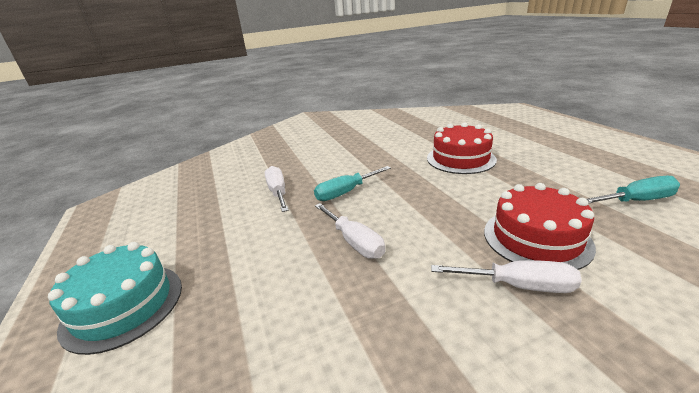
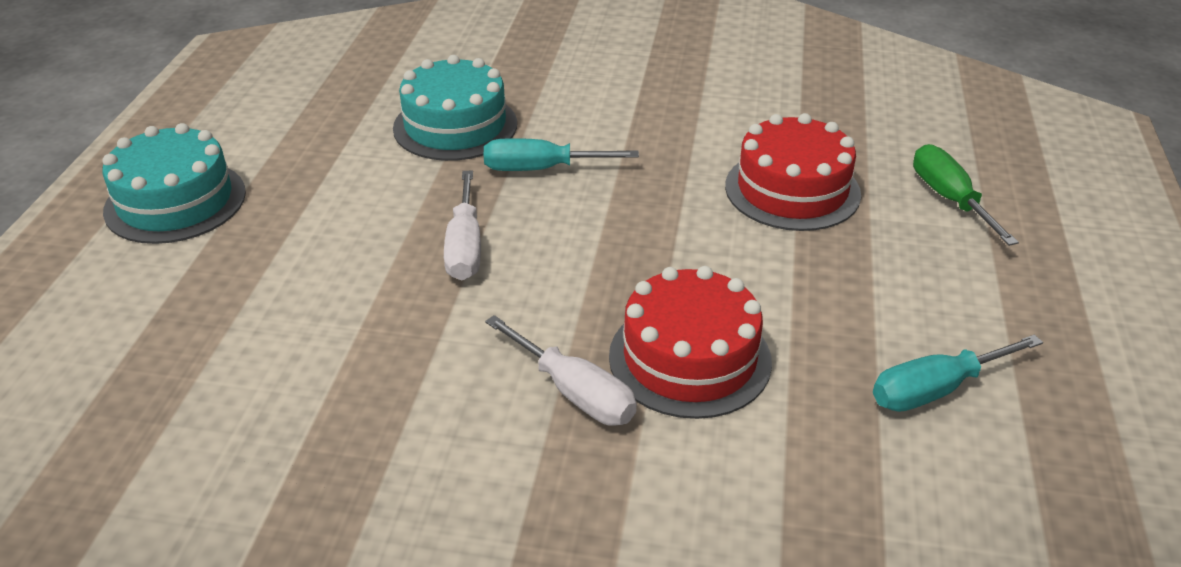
camera: 30 degrees right, 10 degrees up
(278, 192) = (455, 126): white screwdriver -> turquoise cake
(515, 141) = (949, 199): none -> green screwdriver
(636, 201) = (935, 389): turquoise screwdriver -> turquoise screwdriver turned 135 degrees clockwise

